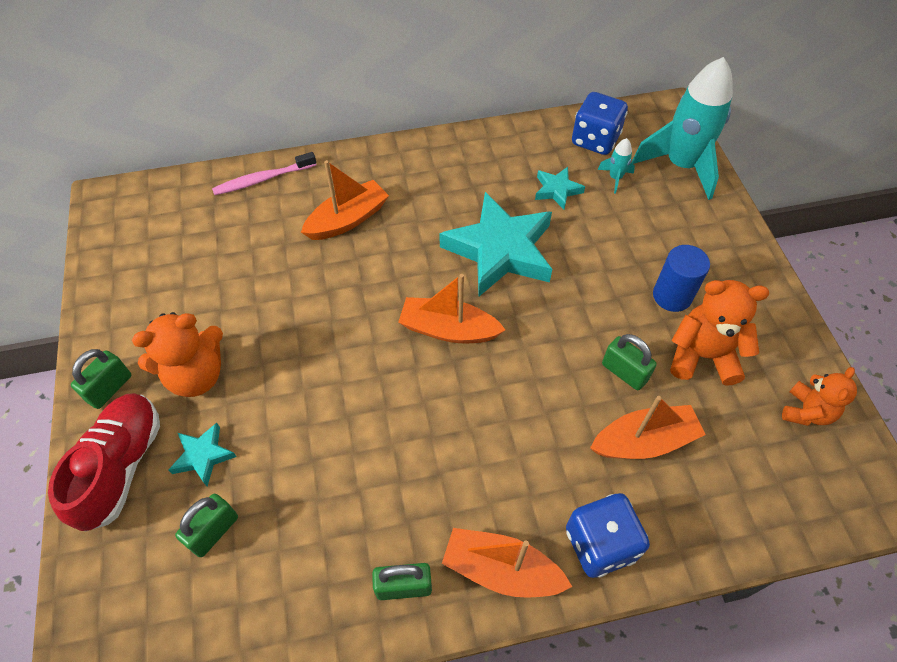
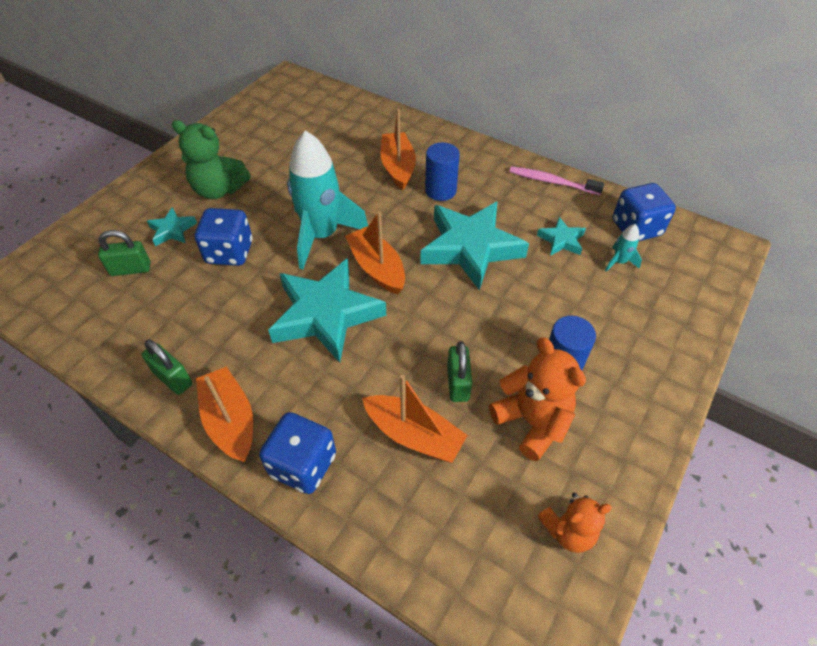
camera: 45 degrees right, 5 degrees down
(110, 388) = (176, 167): green padlock -> none
(121, 466) = (134, 206): red shoe -> none
(196, 375) = (219, 190): orange teddy bear -> green teddy bear
(263, 179) = (378, 116): pink toothbrush -> pink toothbrush (552, 182)
(296, 427) = (229, 252): none -> blue dice
(347, 220) = (398, 167): orange boat -> orange boat turned 105 degrees counterclockwise
(413, 215) = (440, 191): none -> blue cylinder
(459, 407) = (326, 314): none -> turquoise star
(681, 165) = (690, 290): turquoise rocket -> turquoise rocket (322, 235)

